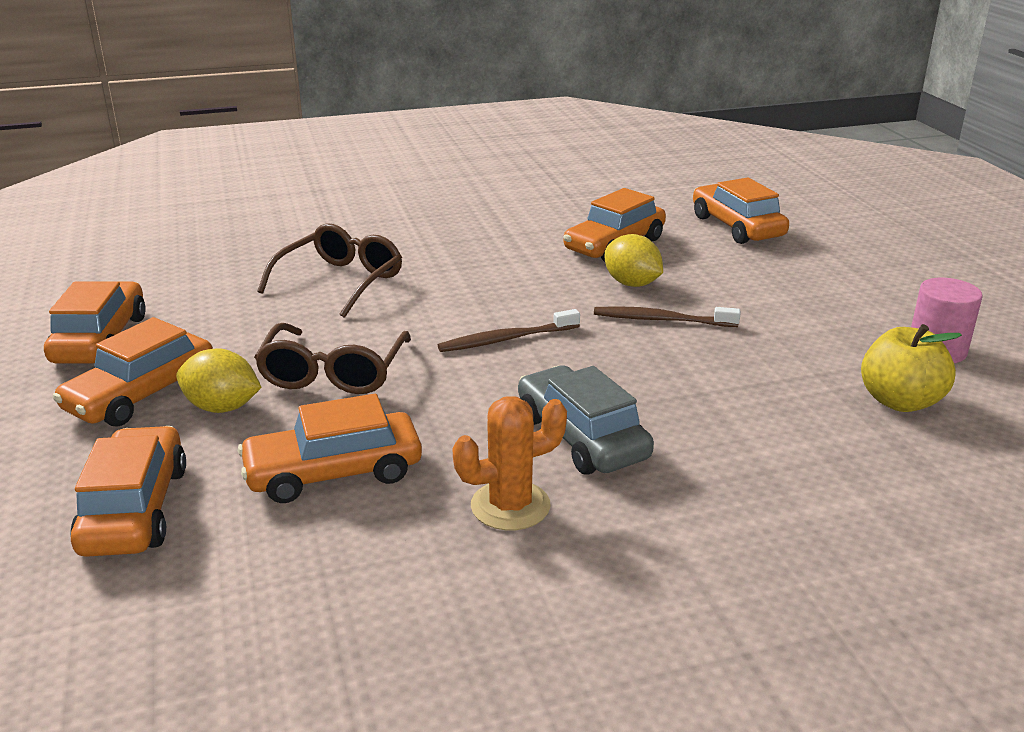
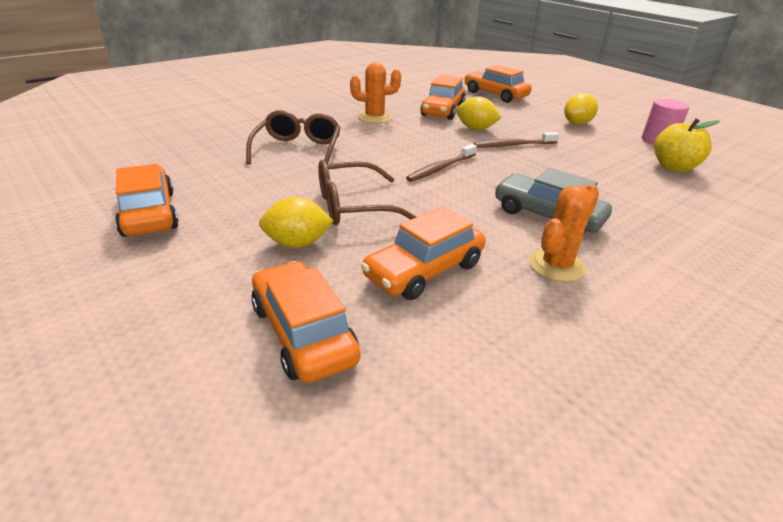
camera: 25 degrees left, 5 degrees up
(141, 394) = (223, 246): orange car -> none
(333, 373) = (353, 206): brown glasses -> brown glasses turned 90 degrees clockwise
(495, 245) = (374, 117): none -> orange cactus
(821, 298) = (577, 123): none -> yellow lemon

